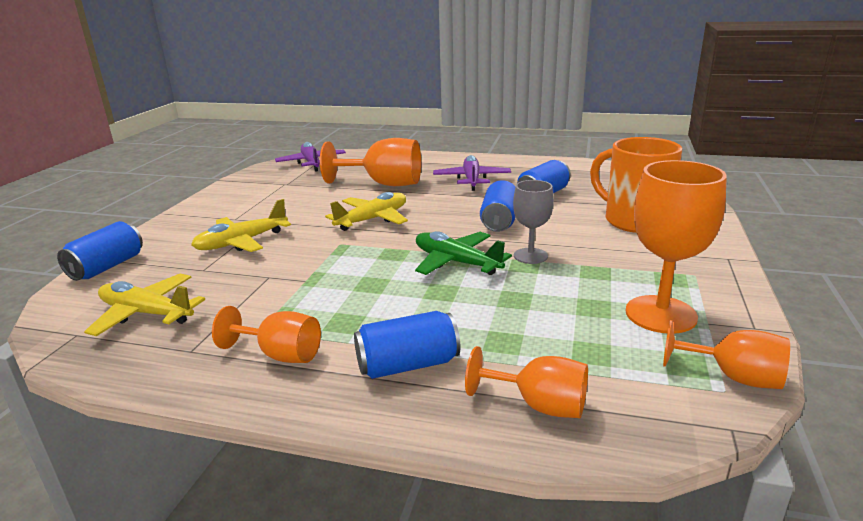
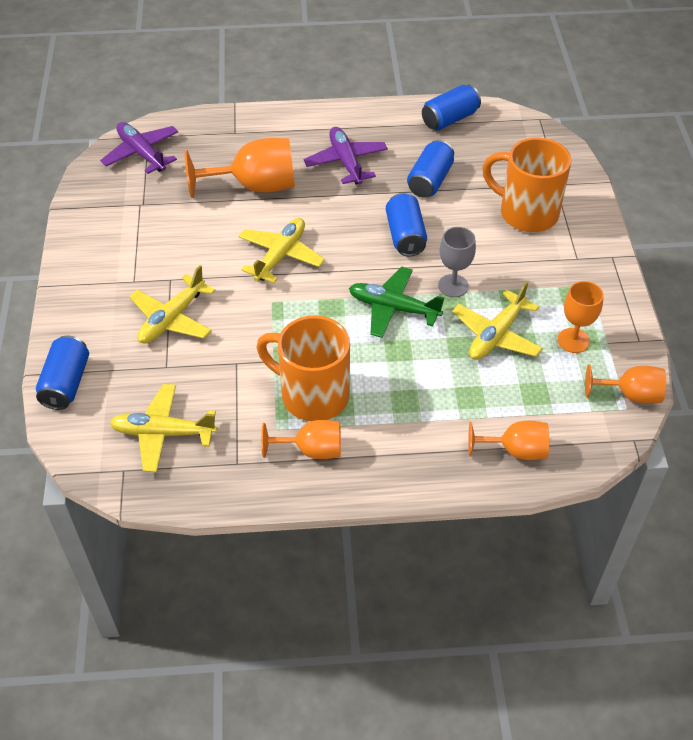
camera: 20 degrees left, 25 degrees up
(322, 310) = (312, 395): none -> orange mug
(407, 365) = (412, 437): blue can -> blue can (449, 119)
(562, 296) = (496, 335): none -> yellow plane
(660, 314) = (573, 340): orange goblet -> orange goblet, size x0.60

